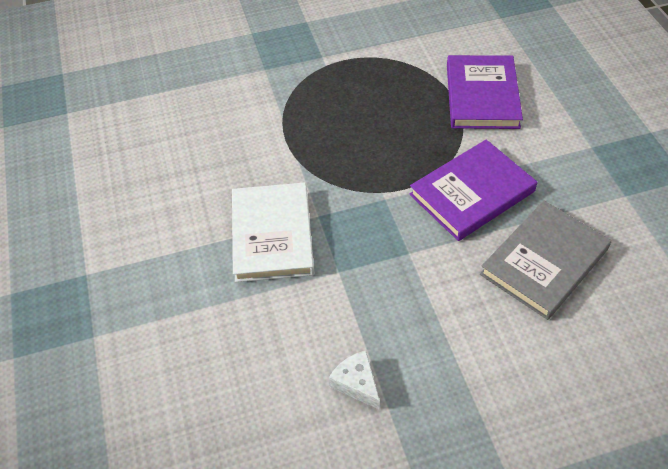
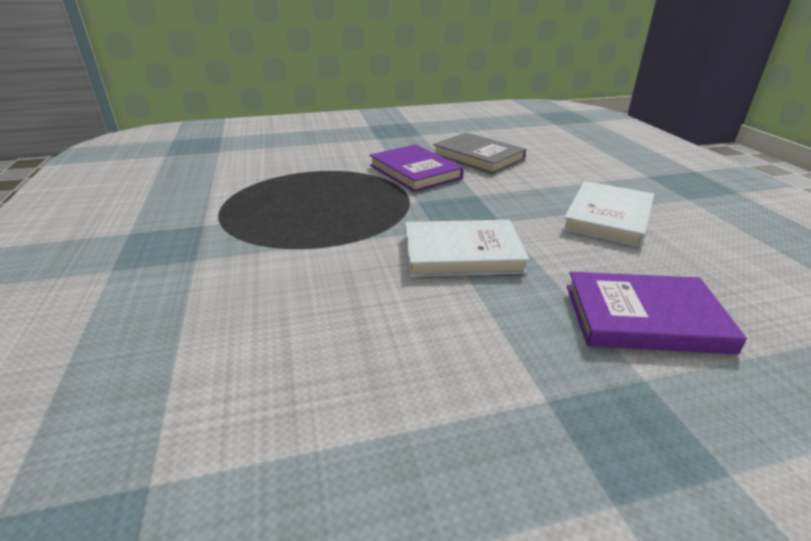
camera: 90 degrees left, 20 degrees down
(356, 383) = (608, 217): white cheese -> white book
(482, 96) = (310, 162): purple book -> purple book (644, 317)

